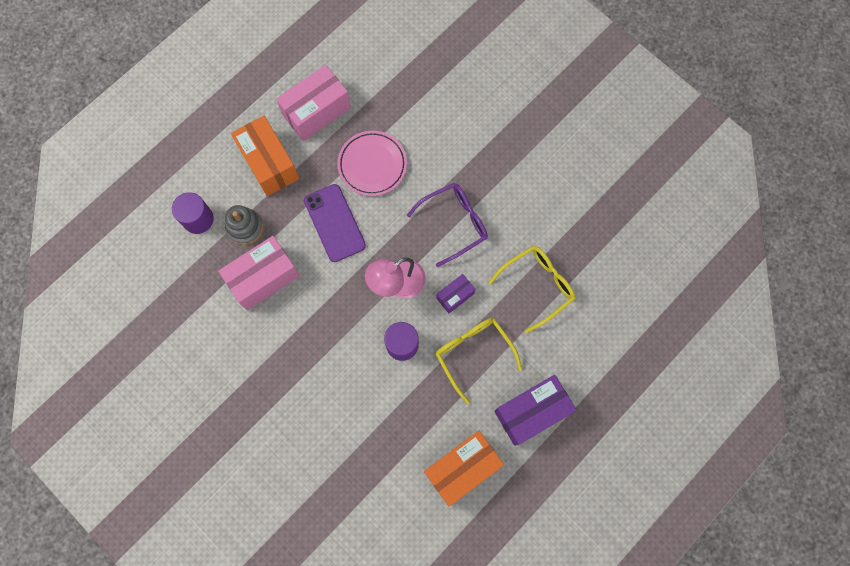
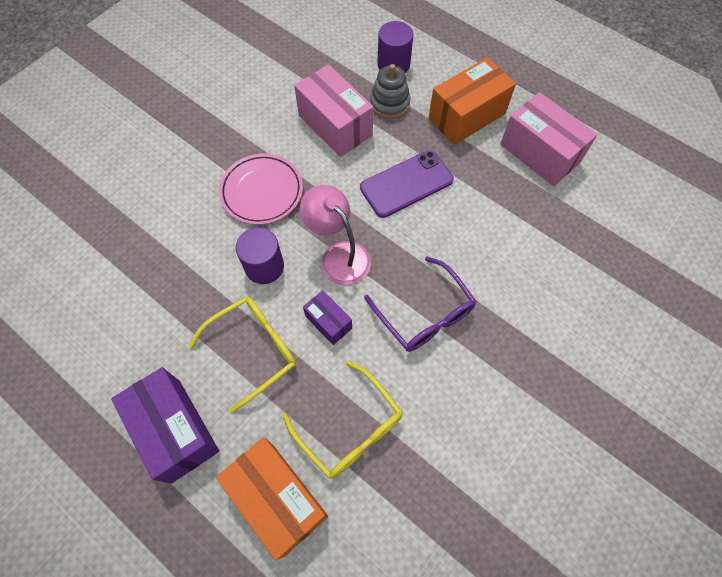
camera: 85 degrees right, 10 degrees down
(372, 165) = (485, 215): pink plate -> pink plate (262, 192)
(462, 468) = (110, 346): orange box -> orange box (278, 498)

